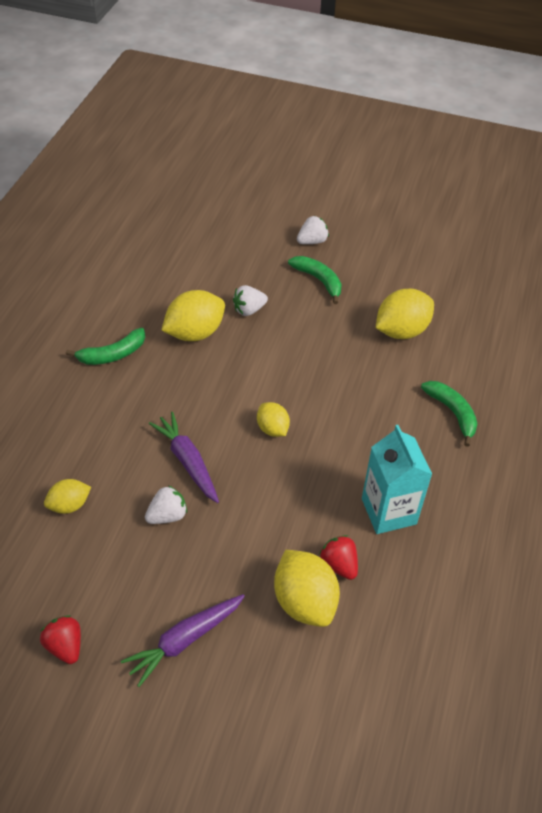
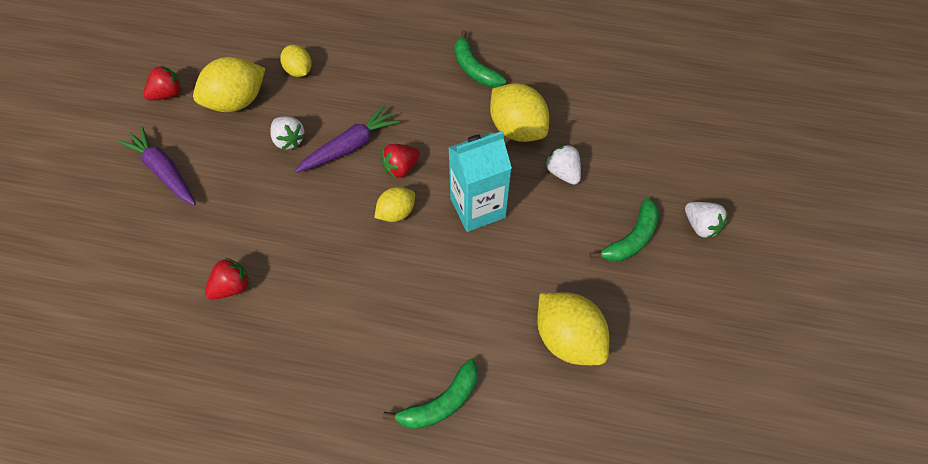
camera: 85 degrees right, 10 degrees up
(222, 422) = (401, 168): none -> red strawberry
(304, 601) = (194, 259): yellow lemon -> yellow lemon (237, 101)
(388, 511) = (295, 332): turquoise carton -> turquoise carton (477, 208)

